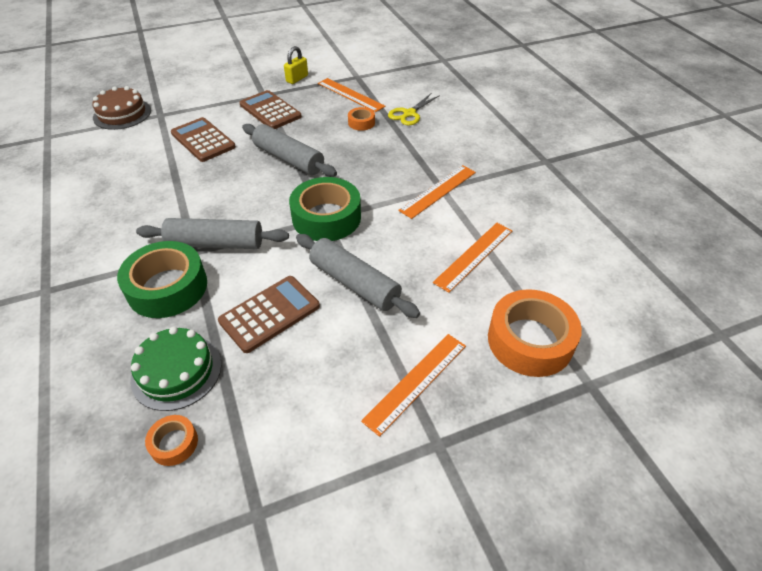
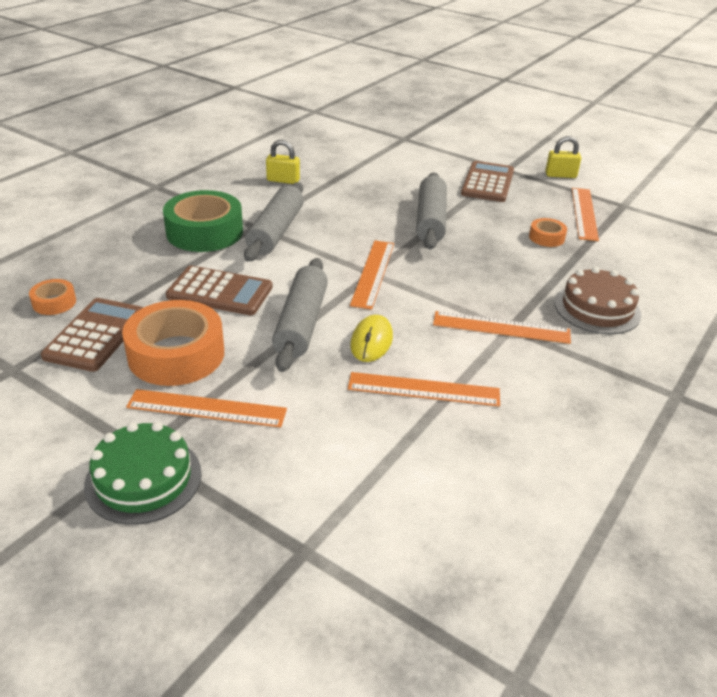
camera: 55 degrees right, 10 degrees down
(122, 114) = (381, 124): brown cake -> brown cake (597, 308)
(140, 205) = (283, 180): none -> yellow padlock
(176, 371) = (122, 274): green cake -> green cake (143, 479)
(203, 140) = (397, 170): brown calculator -> brown calculator (96, 335)
(216, 243) = (276, 231): grey rolling pin -> grey rolling pin turned 45 degrees clockwise
(326, 217) = (373, 273): green tape -> orange ruler
(405, 256) = (371, 341): none -> yellow mouse
(409, 114) = (610, 261): yellow scissors -> none
(530, 340) = (331, 476): orange tape -> orange tape (176, 354)

